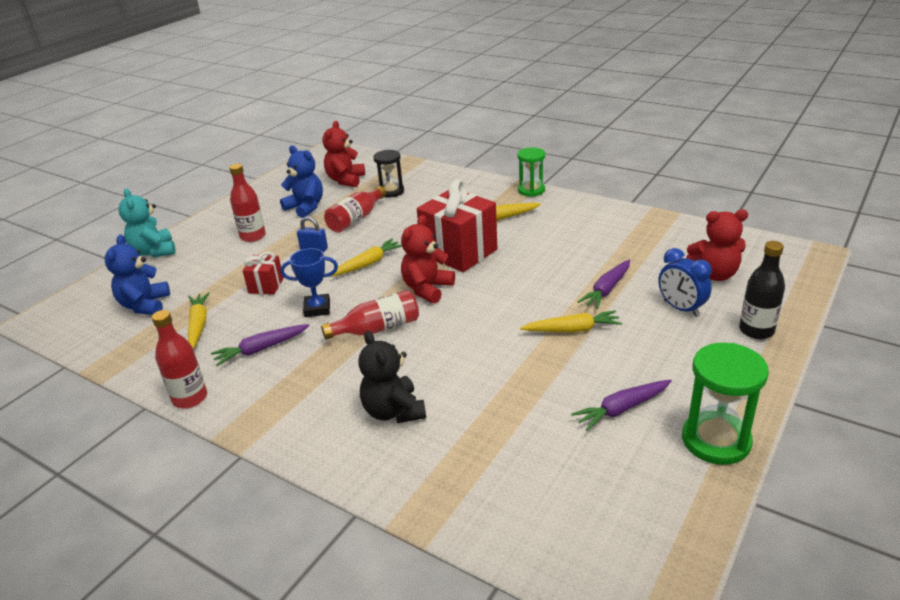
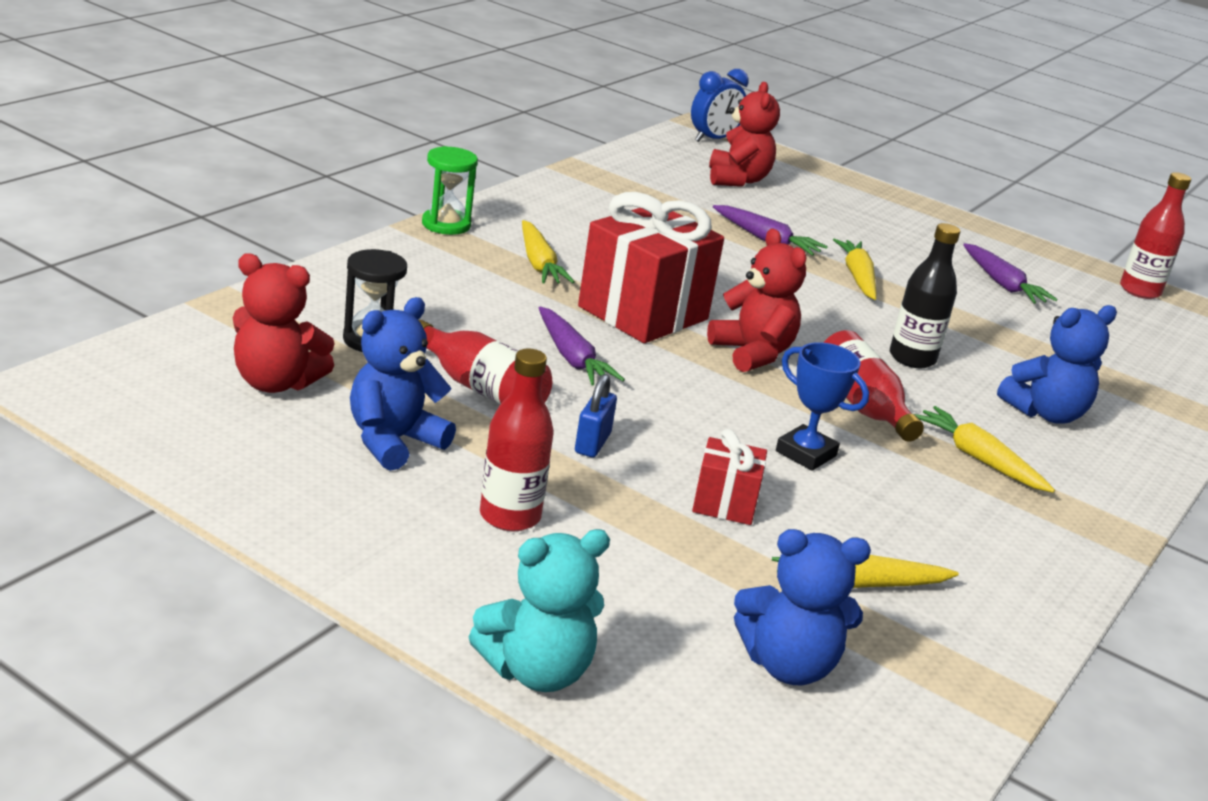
camera: 95 degrees left, 5 degrees down
(190, 398) = (1067, 587): red bottle -> red bottle (1139, 291)
(261, 349) = (927, 514): purple carrot -> purple carrot (572, 358)
(317, 308) = (805, 453): blue trophy -> blue trophy turned 45 degrees counterclockwise
(368, 264) = (663, 394): yellow carrot -> yellow carrot (979, 459)
(393, 411) = (1045, 413): black teddy bear -> blue teddy bear
(427, 289) = (752, 353): red teddy bear -> red teddy bear turned 150 degrees counterclockwise
(681, 308) = (811, 213): blue clock -> blue clock (713, 139)
(716, 440) = (1037, 255): green hourglass -> none
(756, 330) = (854, 192): black bottle -> black bottle (912, 358)

